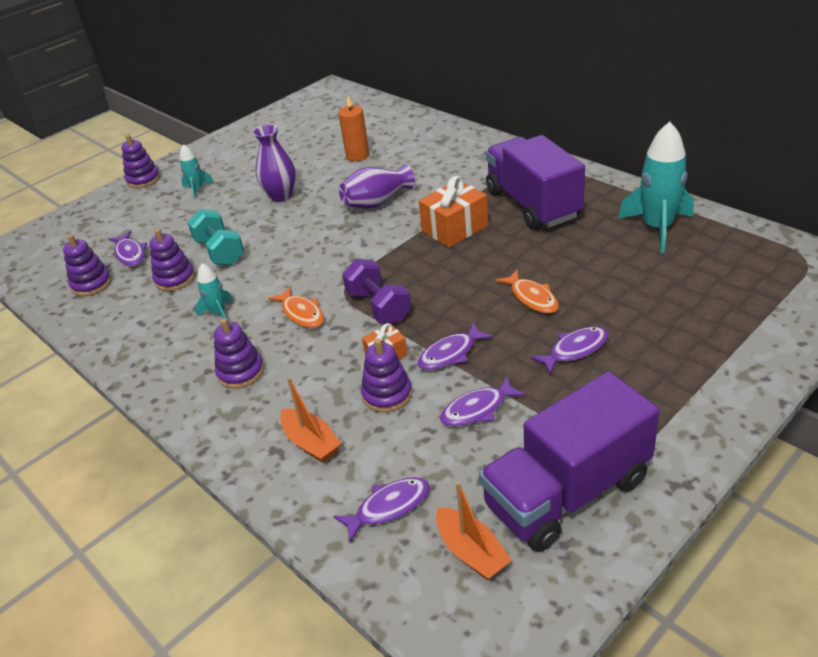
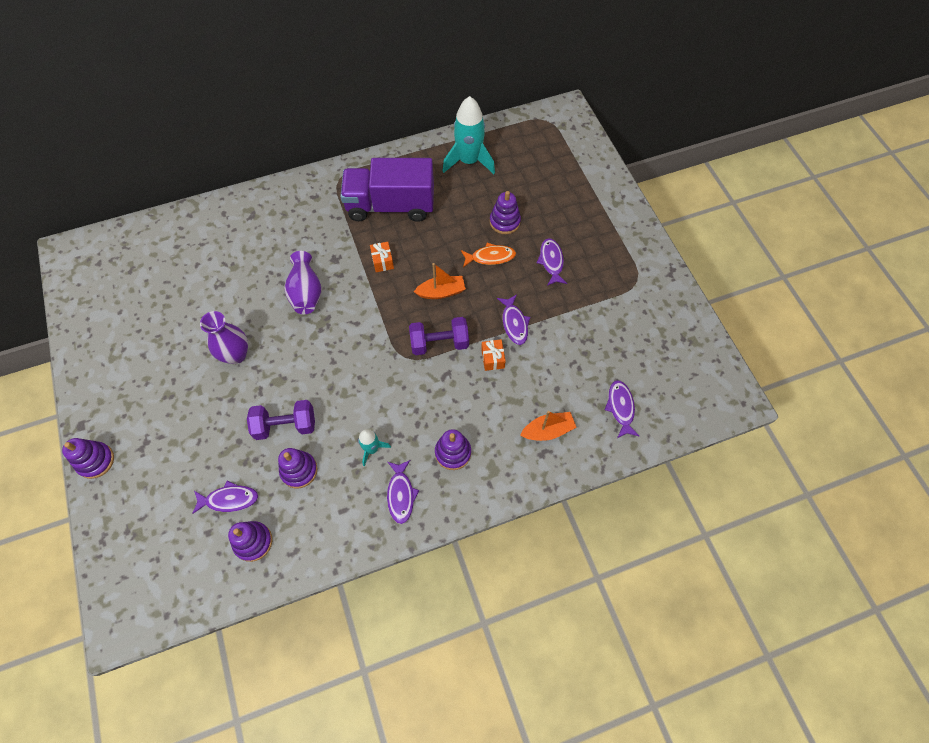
camera: 70 degrees left, 25 degrees up
(197, 189) = (162, 417): turquoise rocket -> none
(220, 252) = (285, 425): turquoise dumbbell -> purple dumbbell
(301, 313) = (412, 393): orange fish -> none
(357, 155) = (221, 278): orange candle -> none
(387, 394) = (530, 373): purple stacking toy -> purple stacking toy (504, 222)
(454, 228) = (382, 261): orange gift -> orange gift, size x0.54
(471, 552) = (669, 381): orange boat -> orange boat (441, 292)
(477, 409) = (570, 331): purple fish -> purple fish (401, 494)
(567, 492) = (652, 320): purple truck -> none

